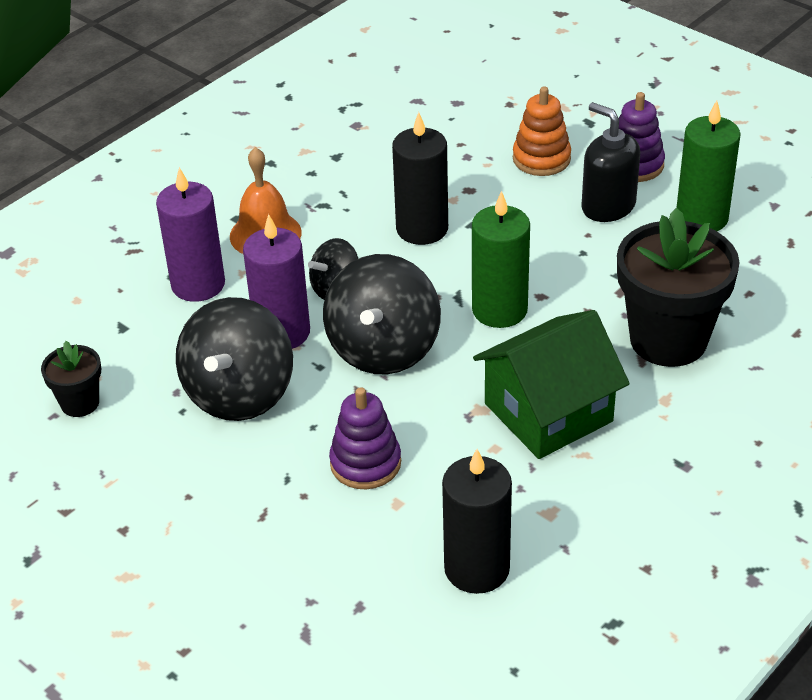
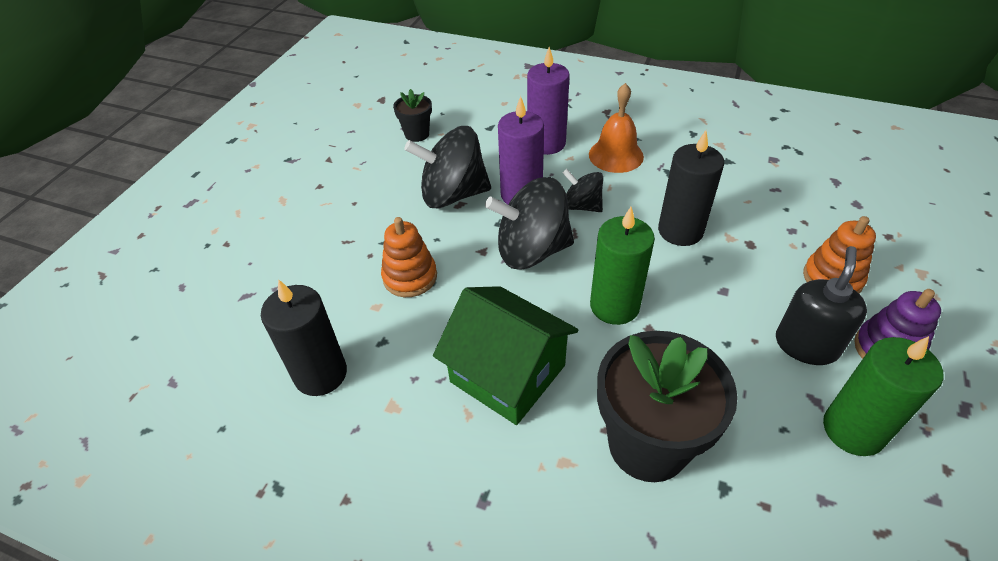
camera: 70 degrees right, 5 degrees up
(365, 463) = (410, 277): purple stacking toy -> orange stacking toy

